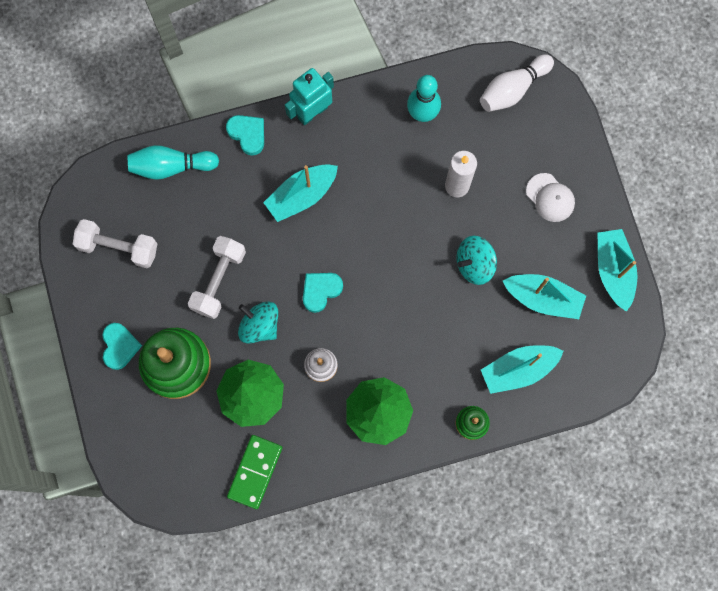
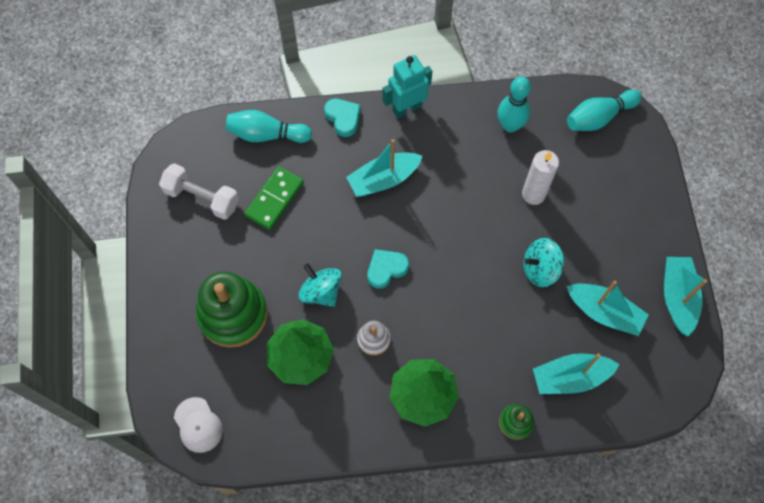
camera: 10 degrees right, 10 degrees down
(120, 346) = (183, 288): turquoise heart -> none
(219, 280) = (290, 243): white dumbbell -> none
(255, 472) = (289, 432): green domino -> green domino (274, 199)
(513, 89) = (599, 117): white bowling pin -> turquoise bowling pin
(550, 197) = (622, 219): white cap -> white cap (198, 425)

